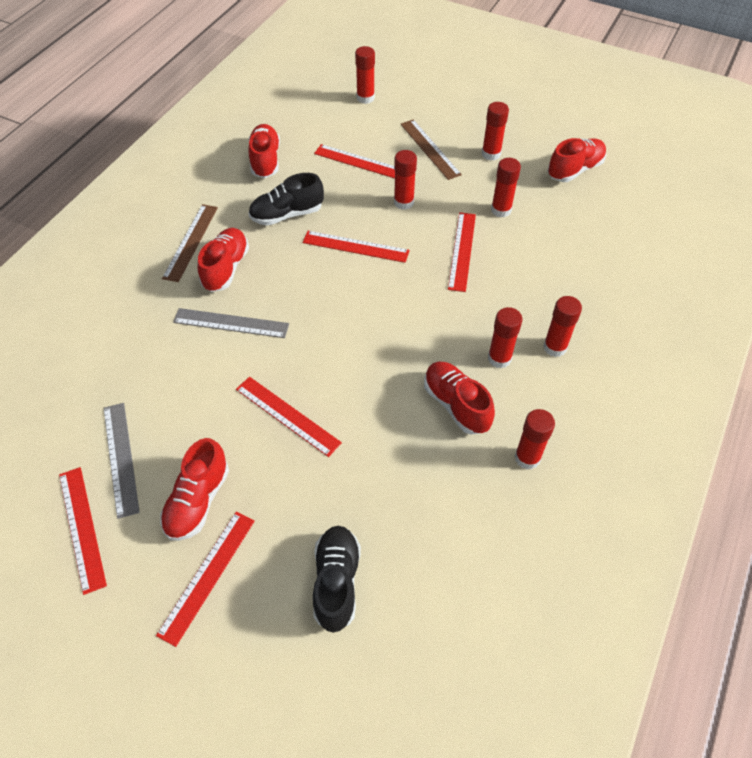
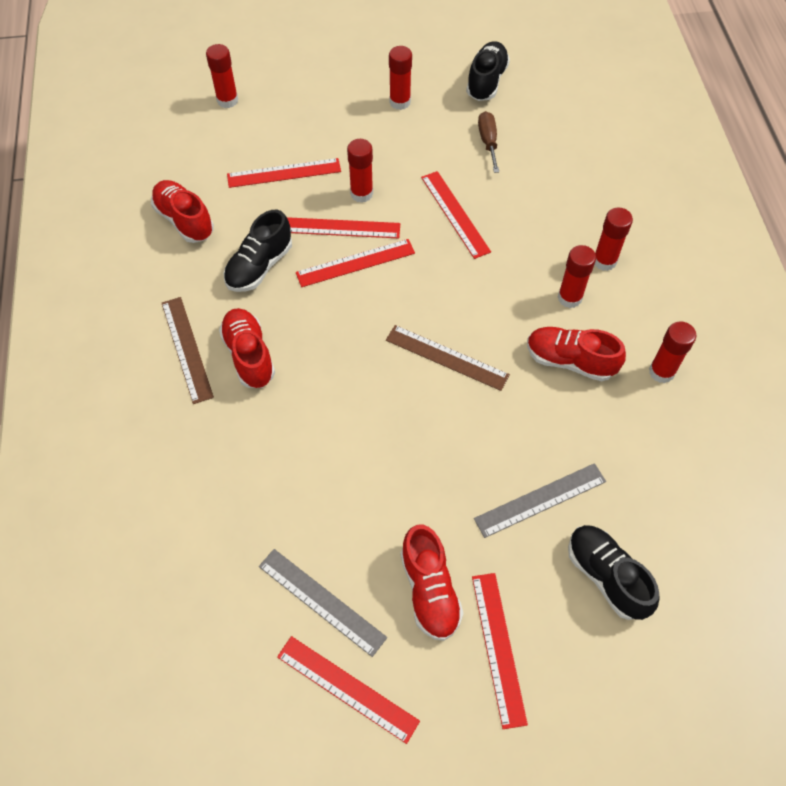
camera: 35 degrees left, 5 degrees up
(231, 323) = (305, 407): grey ruler -> grey ruler (540, 499)
(287, 415) = (438, 461): red ruler -> red ruler (341, 228)
(429, 149) = (338, 125): brown ruler -> brown ruler (446, 357)
(501, 210) = (455, 155): red glue stick -> none
(536, 213) = (488, 142): none -> brown screwdriver
(575, 170) = (486, 81): red shoe -> black shoe

